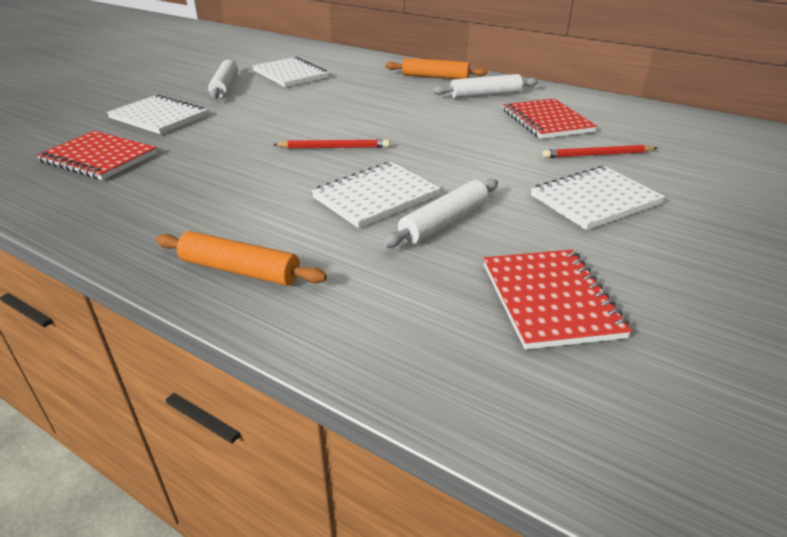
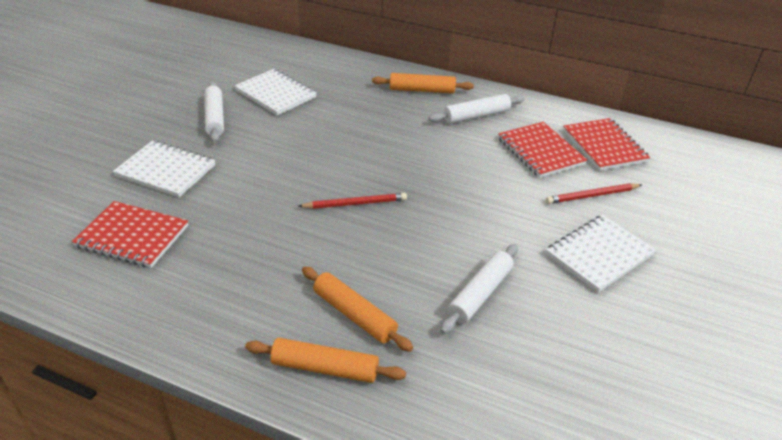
camera: 10 degrees left, 5 degrees up
(294, 229) = (354, 315): none -> orange rolling pin
(376, 197) = (413, 267): white notebook -> none
(549, 300) = (582, 373): red notebook -> red notebook (604, 146)

